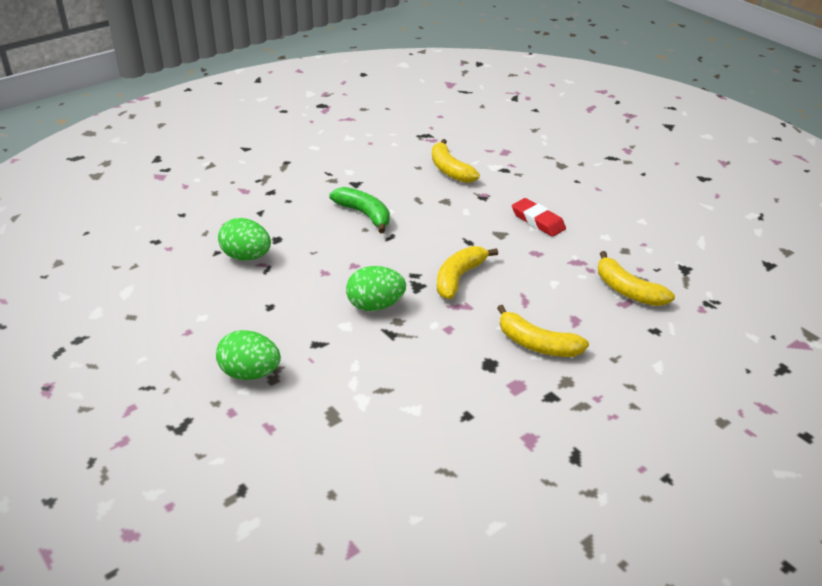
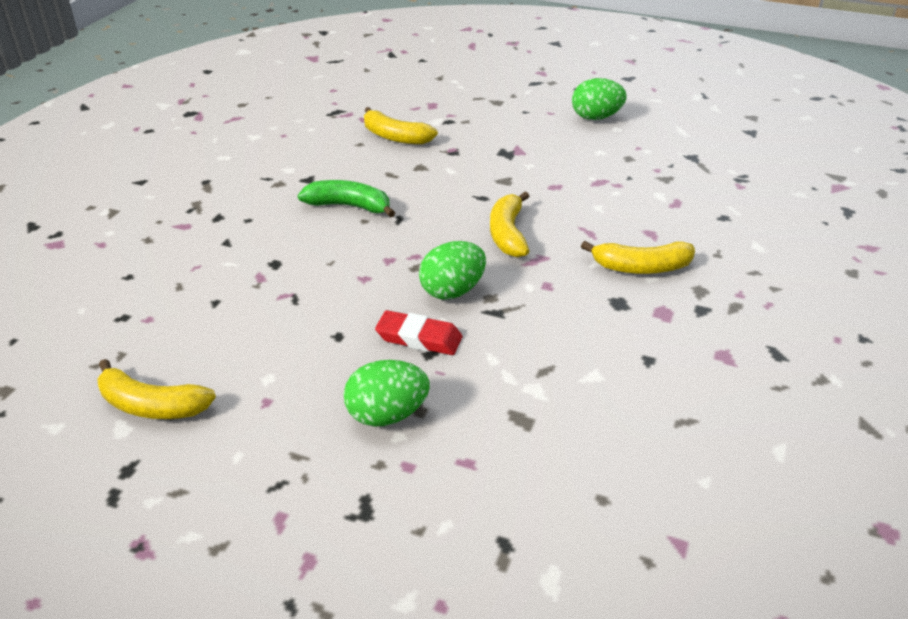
camera: 30 degrees left, 0 degrees up
(246, 256) = (257, 294): green egg -> green egg (596, 117)
(537, 221) = (527, 157): red eraser -> red eraser (419, 338)
(627, 290) = (667, 191): yellow banana -> yellow banana (151, 405)

